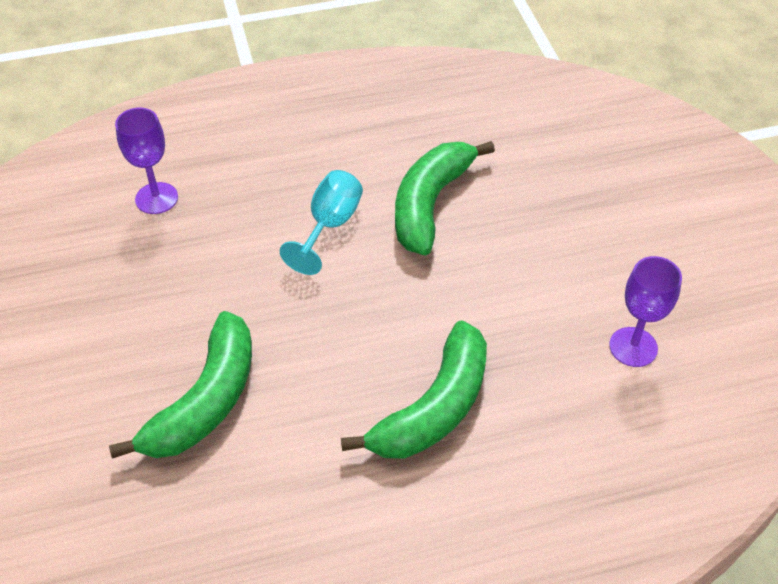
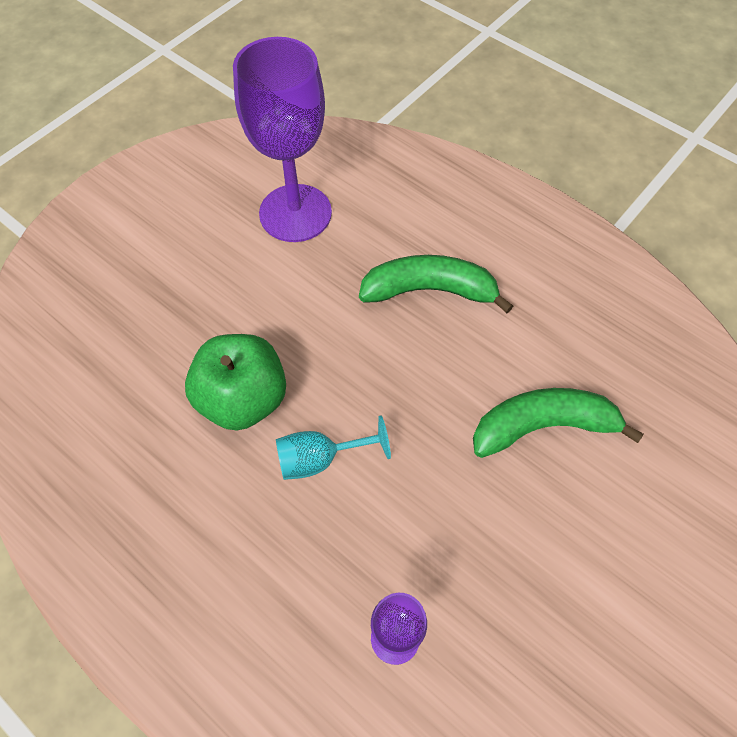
camera: 125 degrees left, 10 degrees up
(430, 204) = (243, 399): green banana -> green apple
(633, 347) = (295, 213): purple goblet -> purple goblet, size x2.02

